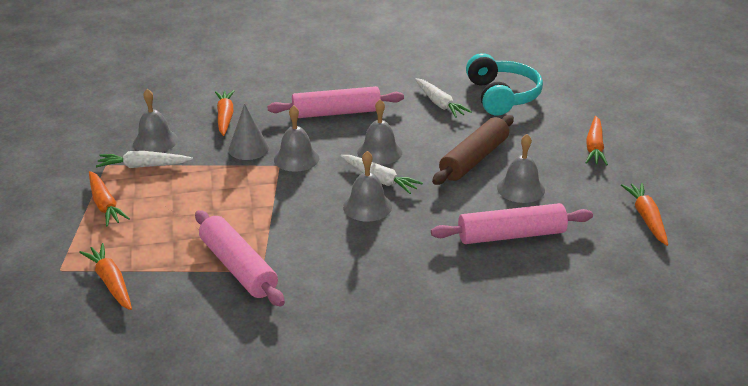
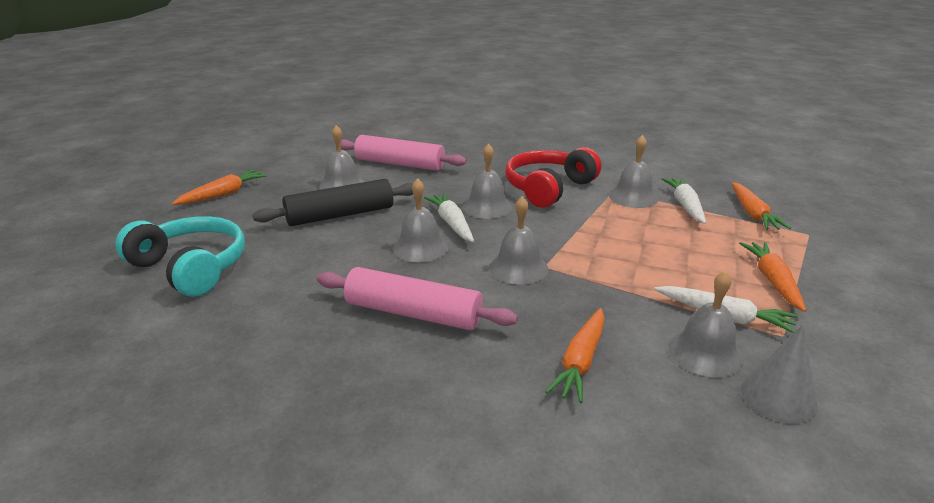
camera: 150 degrees left, 5 degrees down
(238, 267) = (633, 197): pink rolling pin -> grey bell
(248, 148) = (570, 298): grey cone -> grey cone (778, 397)
(329, 251) = (548, 188): none -> red headphones
(439, 103) = (273, 282): white carrot -> white carrot (685, 206)
(474, 159) = (340, 215): brown rolling pin -> black rolling pin
(502, 96) = (190, 268): turquoise headphones -> turquoise headphones turned 105 degrees clockwise
(646, 218) = (293, 149): orange carrot -> none

